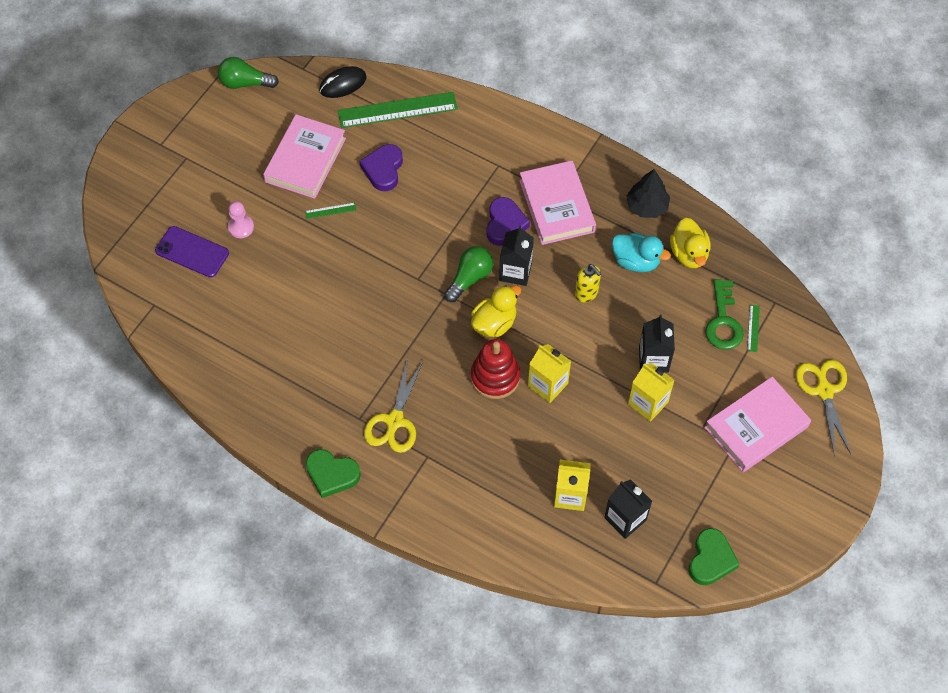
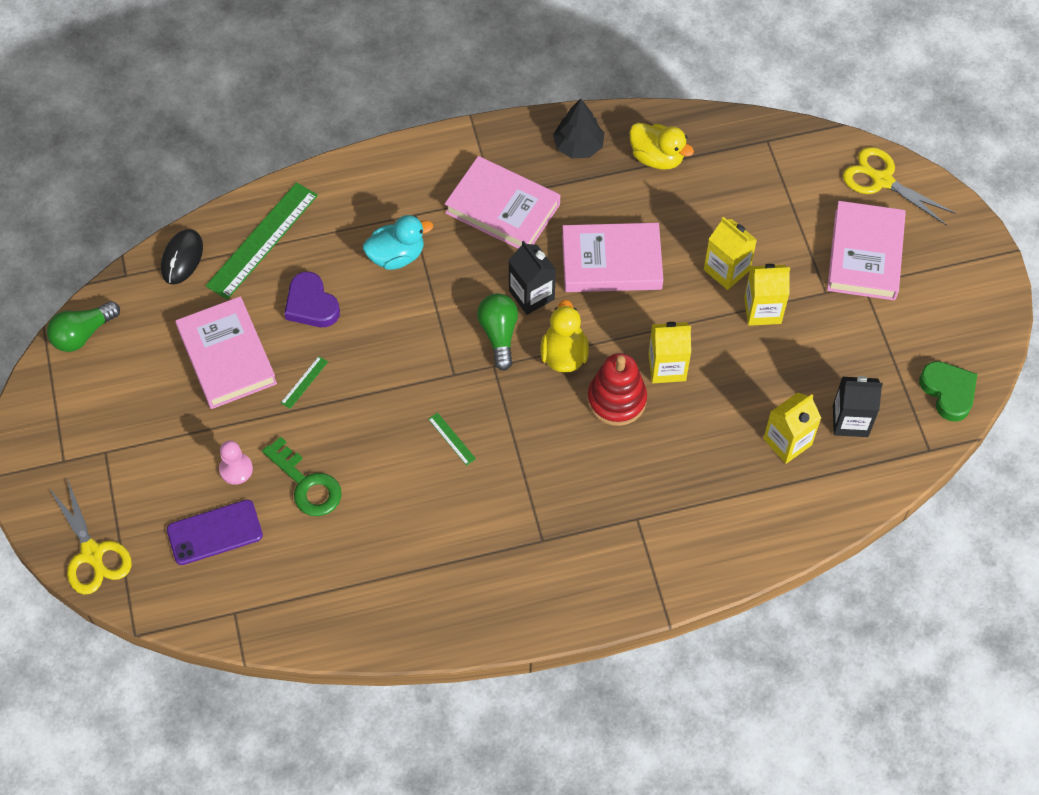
camera: 45 degrees left, 0 degrees up
(332, 474) = (574, 610): green heart -> none
(394, 421) = (575, 515): yellow scissors -> yellow scissors (92, 554)
(505, 224) = (476, 261): purple heart -> none
(586, 293) = (611, 262): yellow soap dispenser -> pink book
(636, 261) = (621, 200): turquoise duck -> turquoise duck (396, 256)
(653, 359) = (726, 270): black carton -> yellow carton
(723, 321) = (746, 191): green key -> green key (307, 484)
(753, 328) = (774, 176): green ruler -> green ruler (451, 439)

